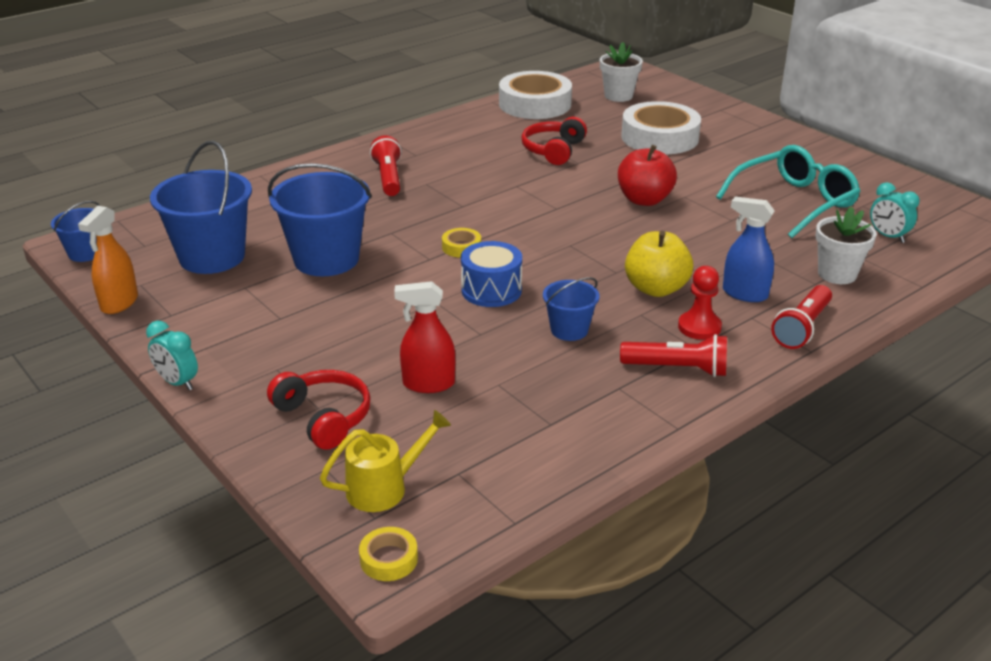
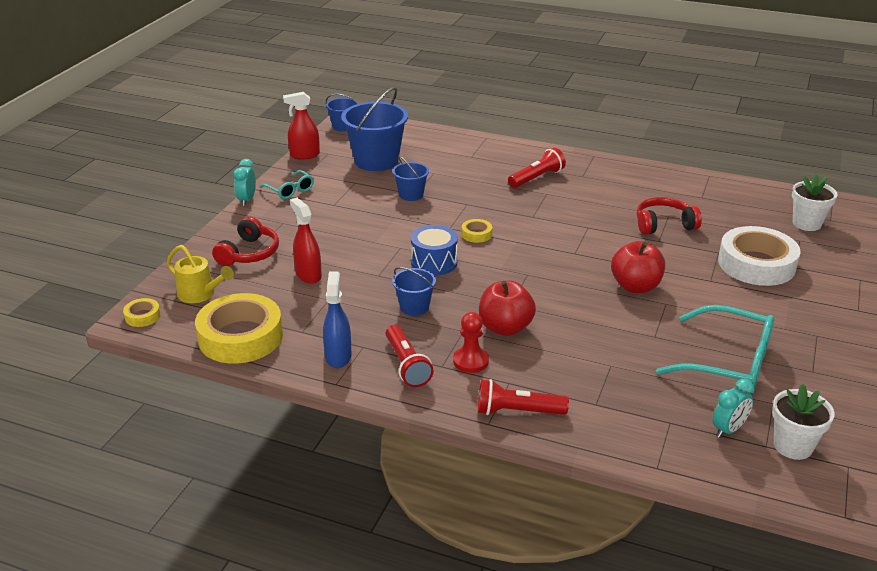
camera: 60 degrees right, 0 degrees up
(119, 303) = (304, 155): orange spray bottle -> red spray bottle
(198, 340) = (290, 190): none -> turquoise glasses
(326, 259) = (411, 195): blue bucket -> blue bucket, size x0.52
(521, 477) = (240, 337): none -> yellow tape
(535, 104) = (732, 193): white tape -> none
(656, 288) = (505, 328): yellow apple -> red apple
(744, 294) = (540, 371): blue spray bottle -> blue spray bottle (338, 356)
(837, 274) = (624, 412): white flower pot -> white flower pot (793, 446)
(888, 236) = (728, 430): turquoise clock -> turquoise clock turned 150 degrees counterclockwise

